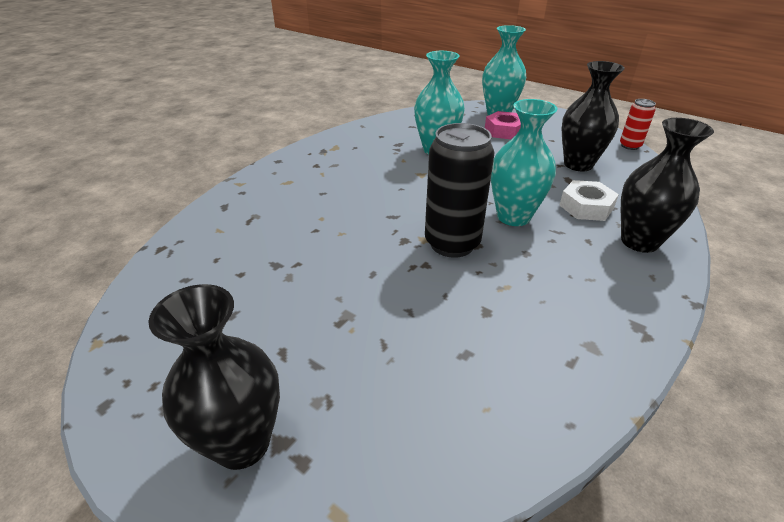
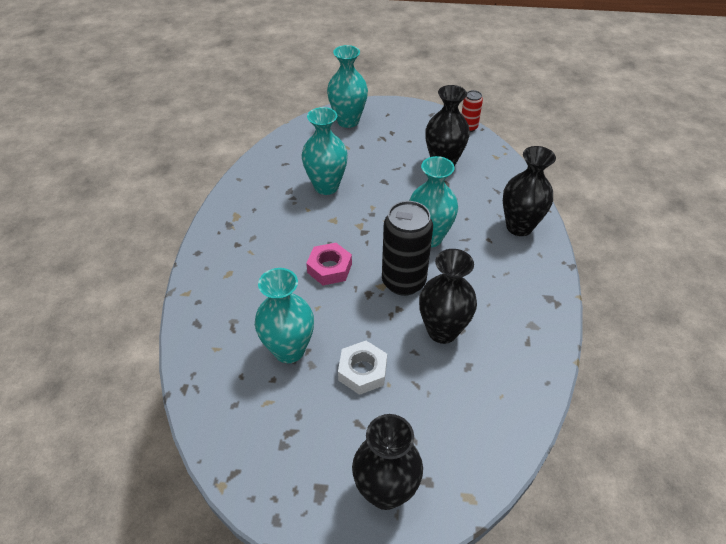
camera: 30 degrees left, 10 degrees up
(280, 256) = (289, 350): none -> turquoise vase
(461, 304) = (442, 331): none -> black vase
(504, 131) = (366, 142): pink nut -> pink nut (329, 268)
(586, 207) = (471, 207): white nut -> white nut (362, 371)

